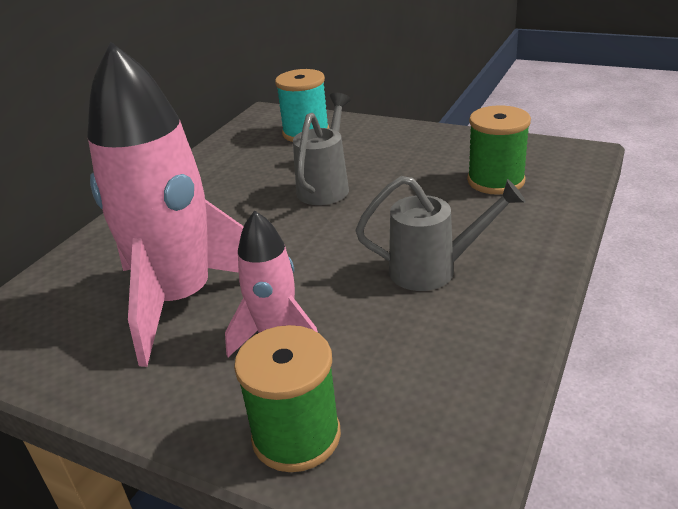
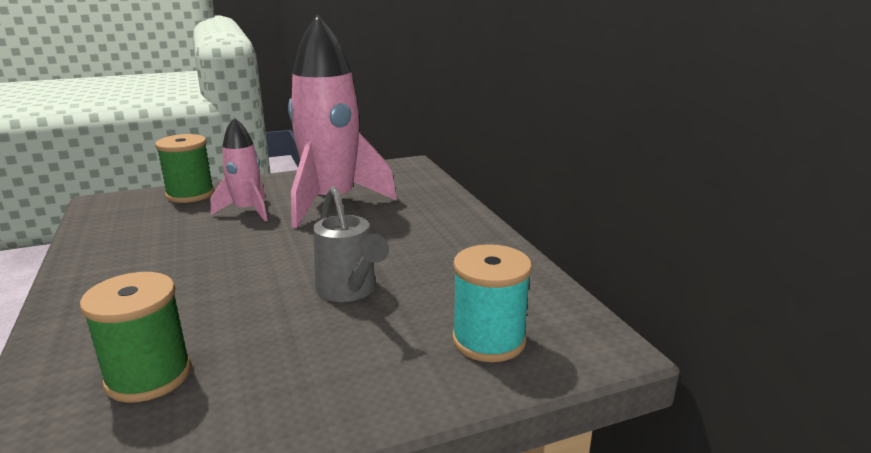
camera: 130 degrees right, 10 degrees down
(433, 270) = (167, 269): grey watering can -> none

